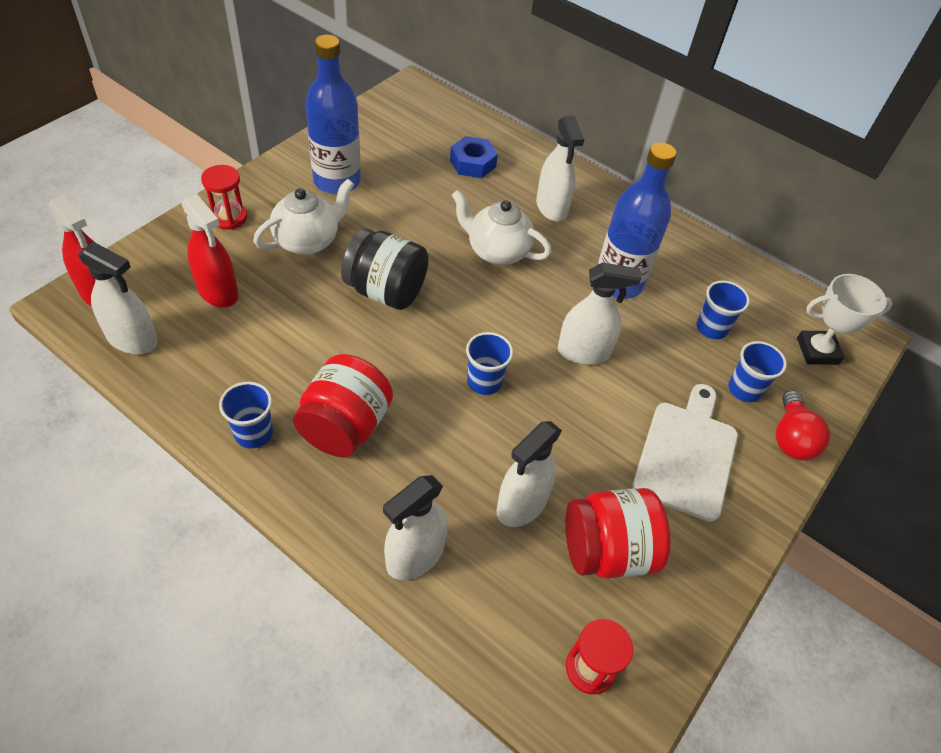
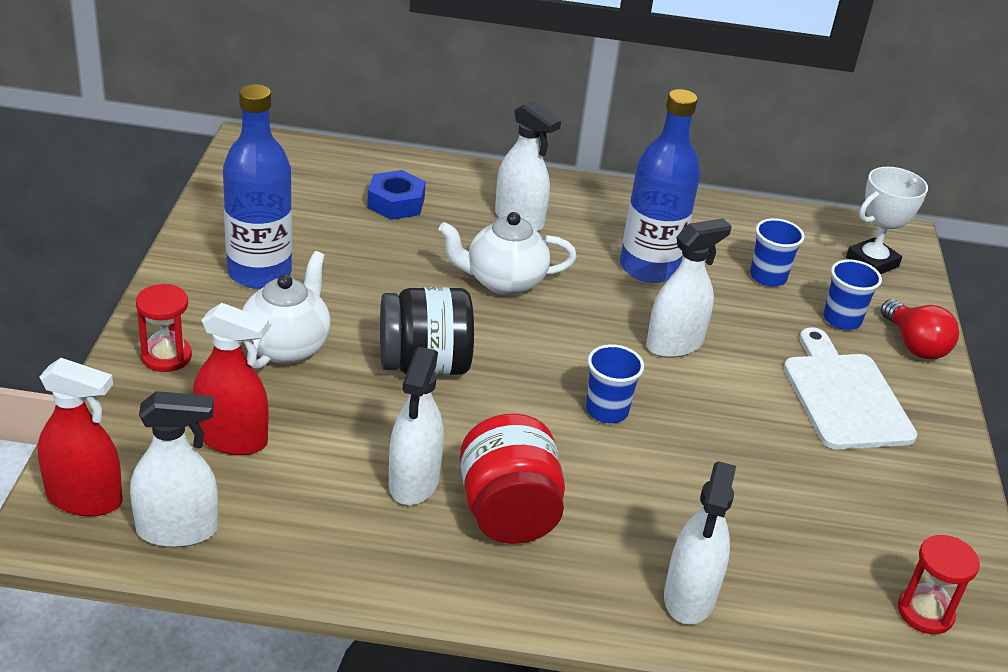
camera: 30 degrees left, 15 degrees down
(253, 433) = (417, 562): blue cup -> none
(521, 504) = (743, 505): white spray bottle -> white spray bottle (414, 481)
(607, 550) = (851, 509): red jar -> none

